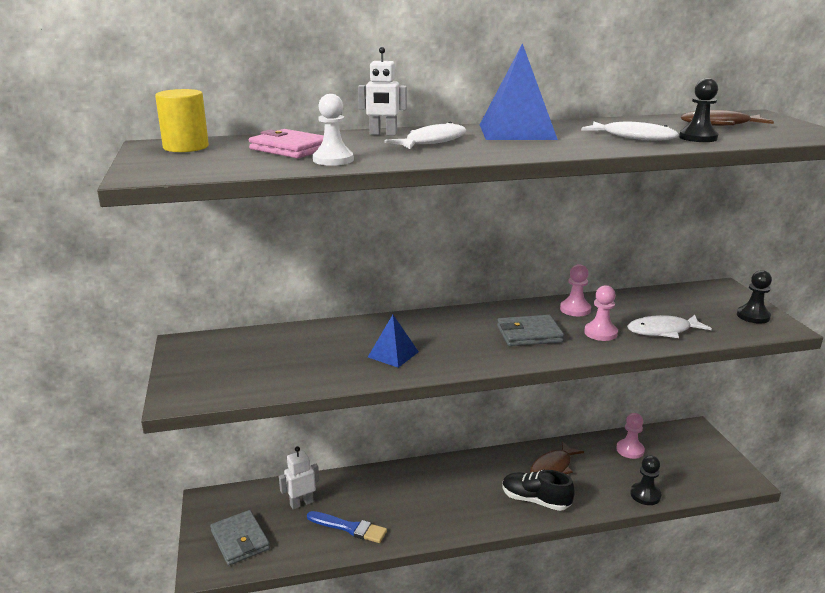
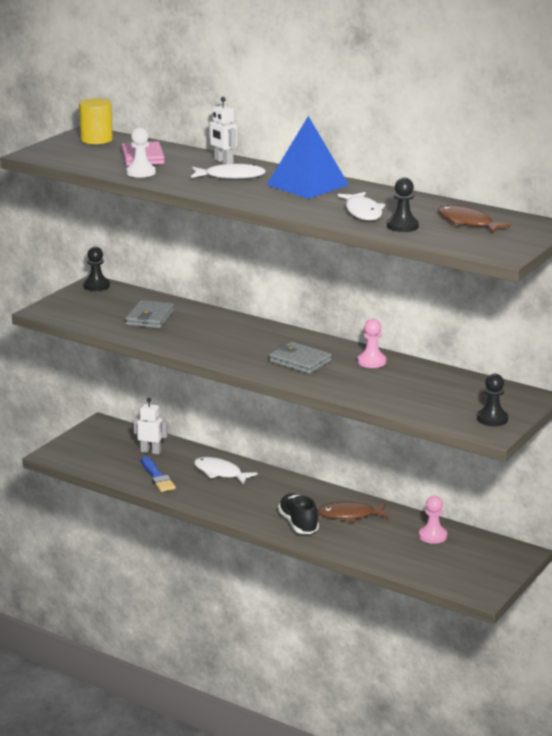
camera: 45 degrees right, 0 degrees up
(240, 540) = (88, 451): grey wallet -> grey wallet (150, 318)
(393, 354) = (192, 336): blue pyramid -> none
(600, 333) = (349, 380): pink pawn -> none
(645, 495) = (382, 561): black pawn -> black pawn (96, 286)
(662, 331) = (395, 397): white fish -> white fish (220, 473)

